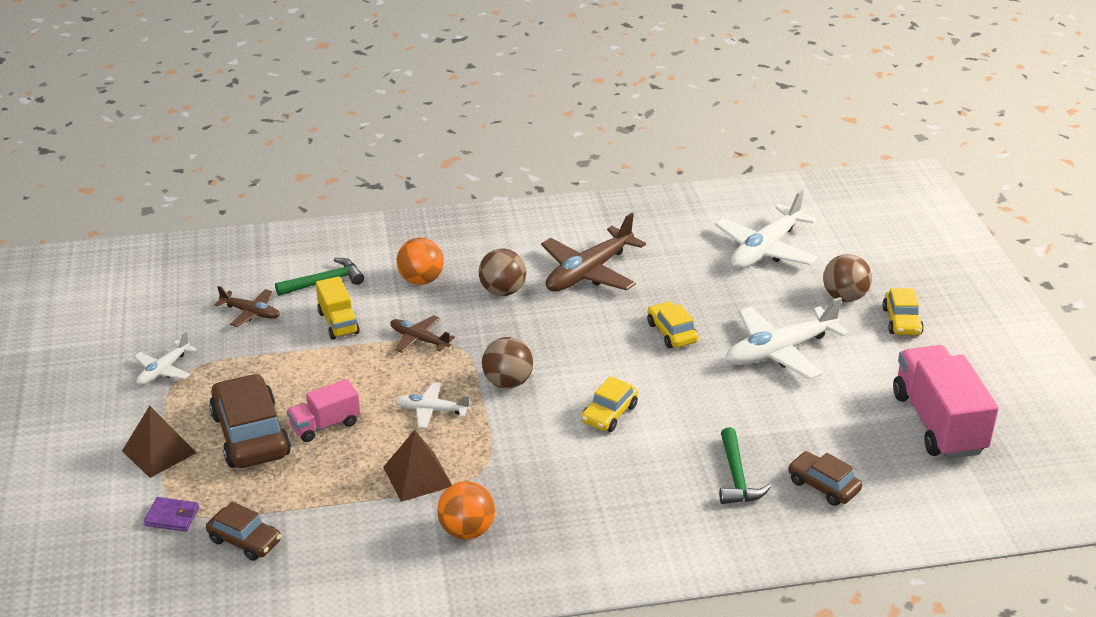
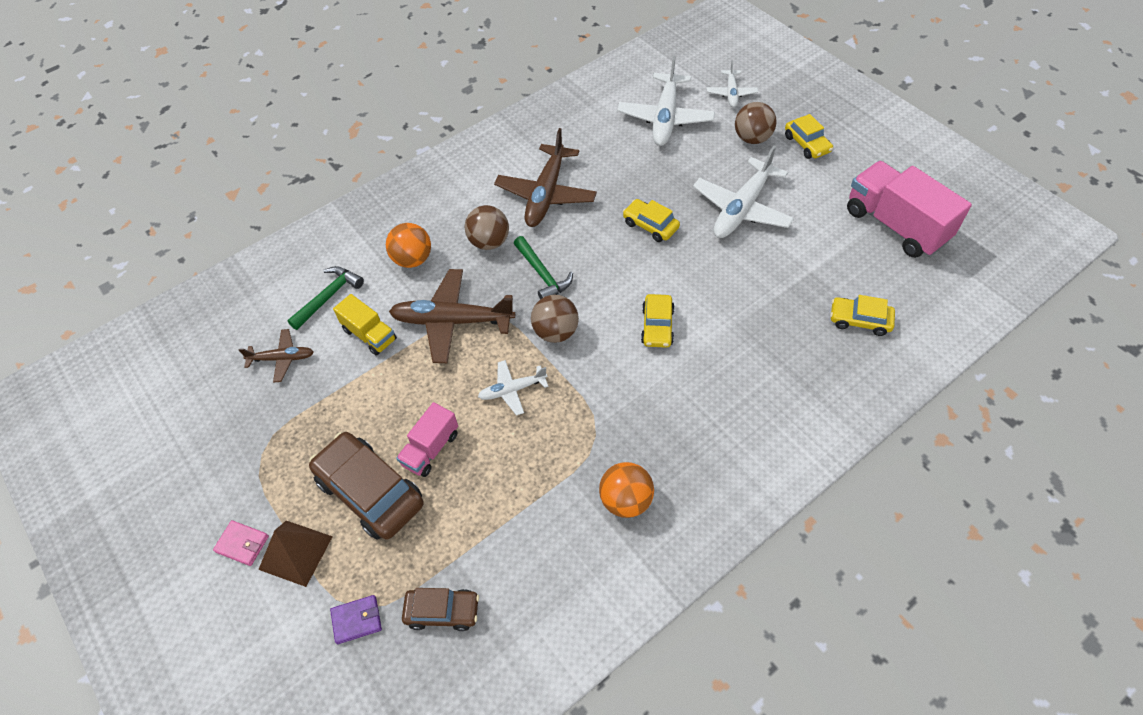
camera: 25 degrees left, 20 degrees up
(122, 429) = (242, 544): none -> pink wallet
(164, 370) = (240, 458): white plane -> white plane (731, 93)
(417, 476) = (547, 464): brown pyramid -> none
(419, 339) = (452, 321): brown plane -> brown plane, size x1.86
(737, 477) = (794, 342): green hammer -> green hammer (542, 274)
(823, 486) = (859, 320): brown car -> yellow car

